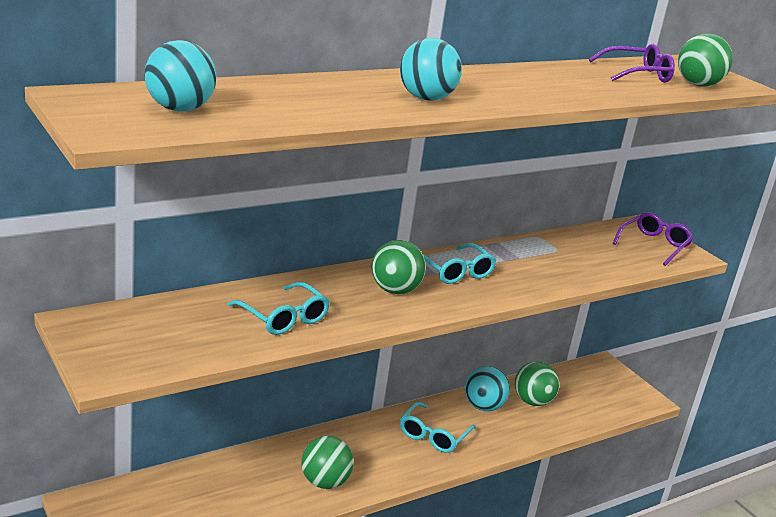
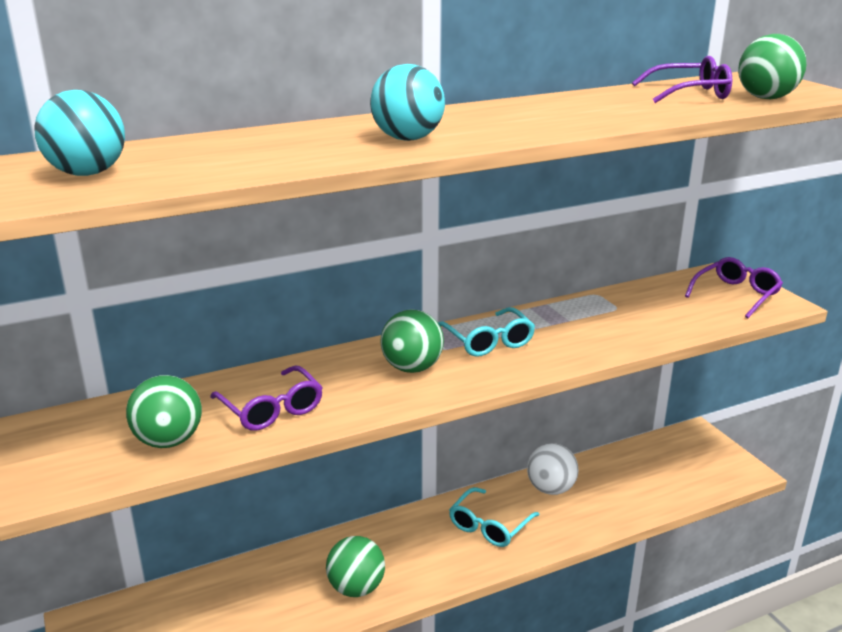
camera: 10 degrees right, 0 degrees up
(283, 317) = (271, 409): turquoise glasses -> purple glasses
(483, 406) = (551, 489): turquoise ball -> white ball
(532, 401) = (609, 480): green ball -> green ball (169, 441)

